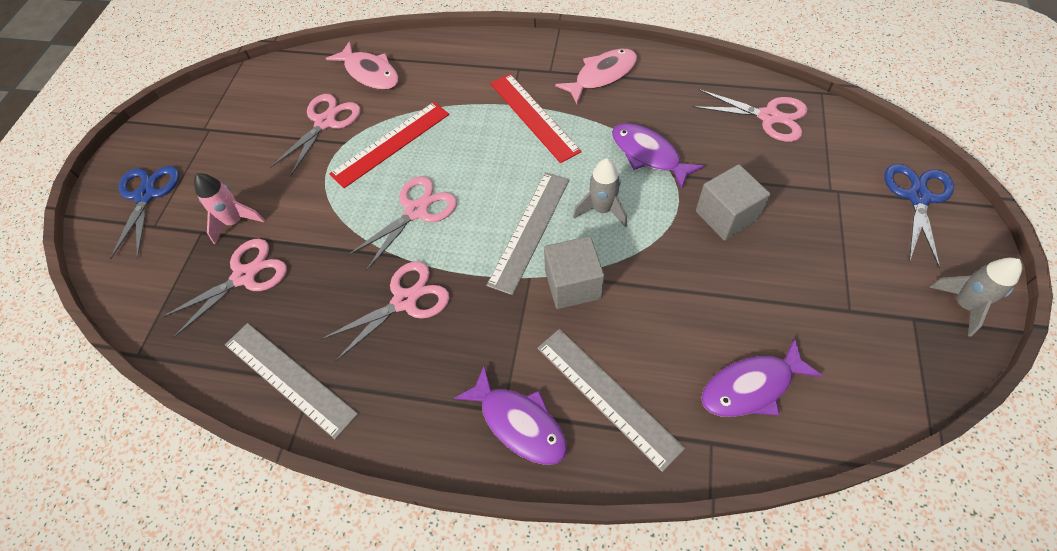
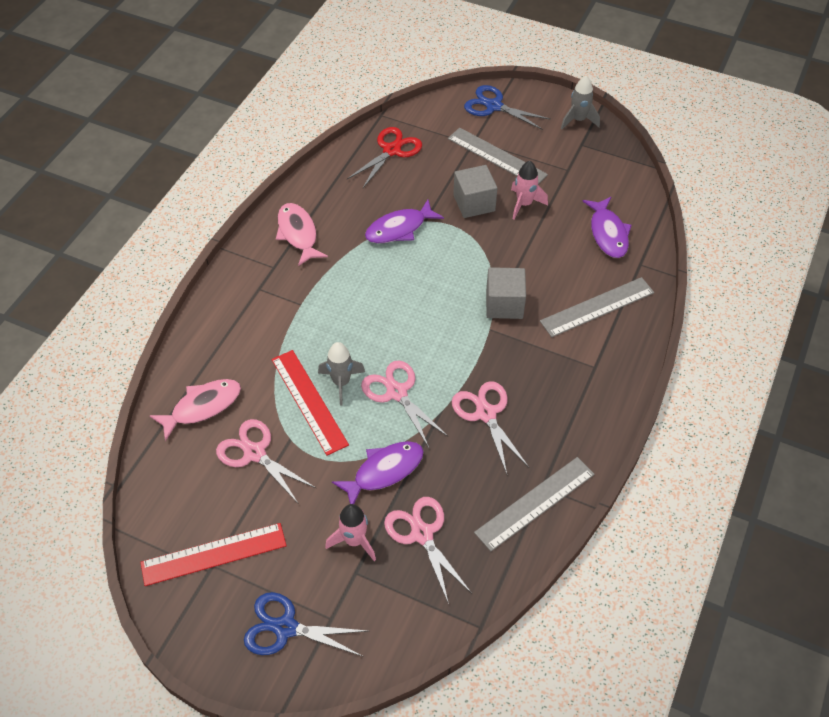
camera: 80 degrees left, 5 degrees down
(518, 422) = (605, 360): purple fish -> purple fish (384, 471)
(529, 230) = (445, 319): grey ruler -> grey ruler (496, 156)
(534, 116) = (324, 290): red ruler -> red ruler (214, 554)
(602, 210) = (442, 270): grey rocket -> grey rocket (341, 382)
(753, 271) = (524, 204): none -> pink rocket
(769, 117) = (392, 150): pink scissors -> red scissors

